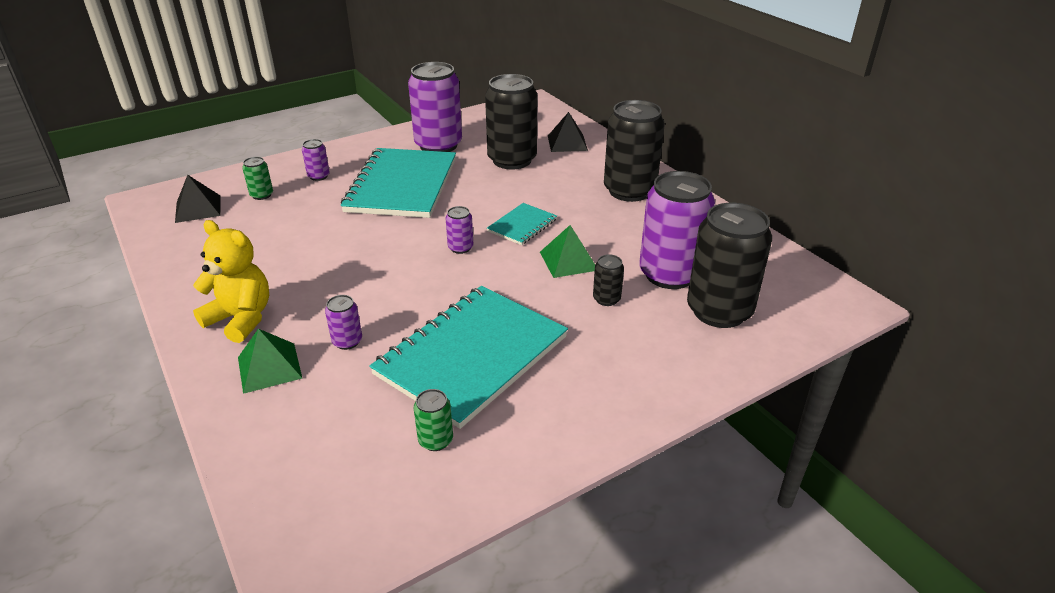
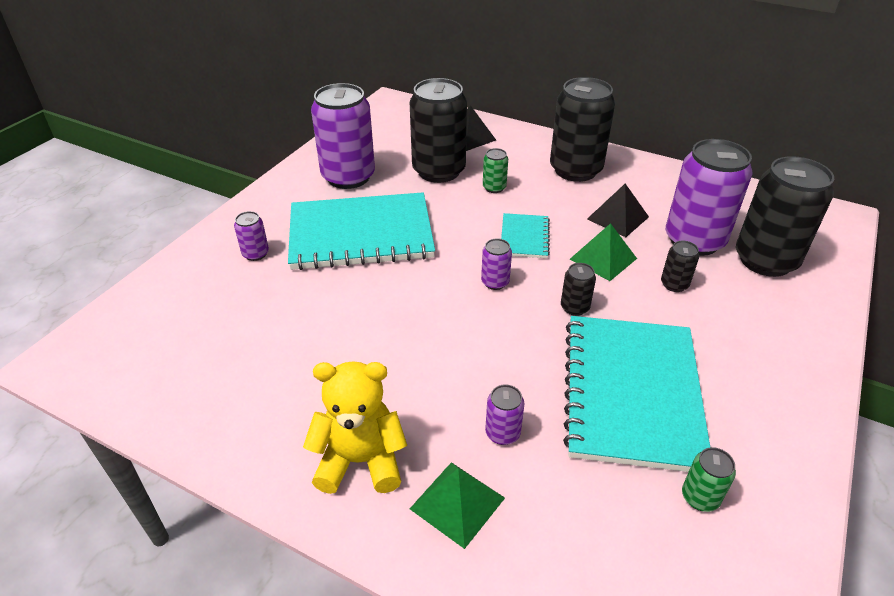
camera: 30 degrees left, 5 degrees up
(198, 208) = (149, 346): black pyramid -> black pyramid (618, 218)
(262, 195) = (212, 300): green can -> green can (494, 187)
(402, 185) = (361, 234): turquoise notebook -> turquoise notebook turned 75 degrees counterclockwise
(501, 285) = (574, 307): none -> black can

